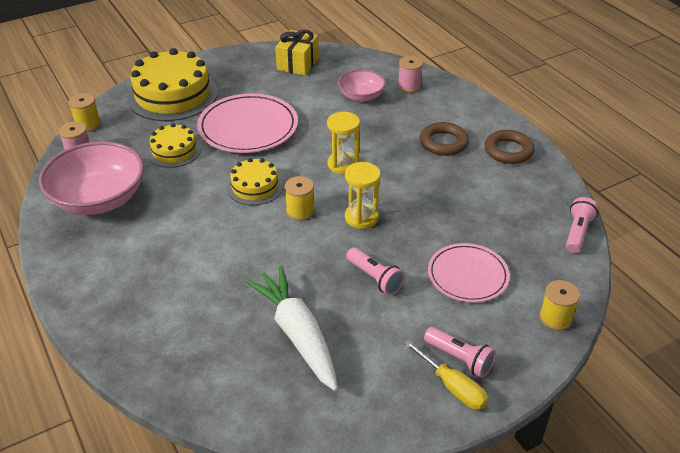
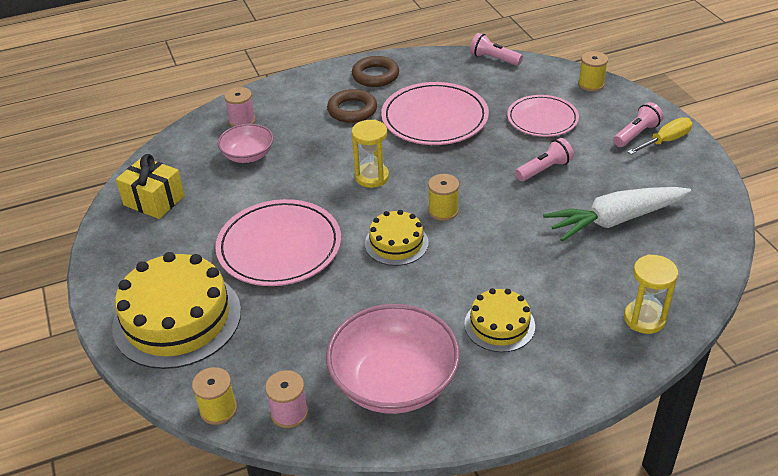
camera: 80 degrees left, 0 degrees up
(174, 151) = (309, 313): yellow cake -> yellow cake (499, 325)
(361, 217) = (459, 171): yellow hourglass -> yellow hourglass (644, 319)
(446, 195) = (434, 118): none -> pink plate

